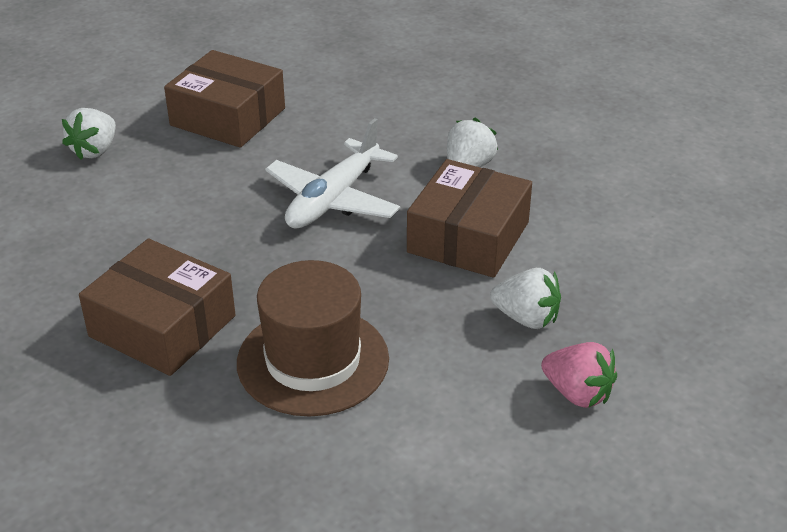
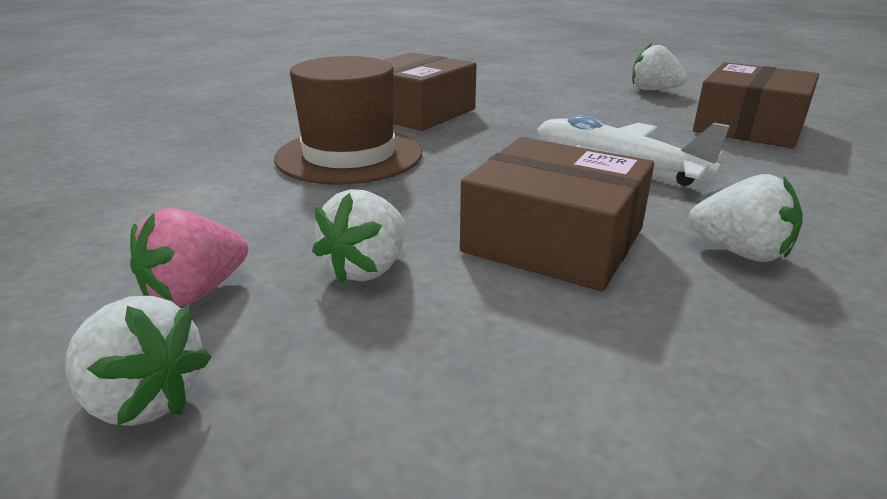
camera: 95 degrees right, 10 degrees down
(676, 380) = (144, 400): none -> white strawberry

